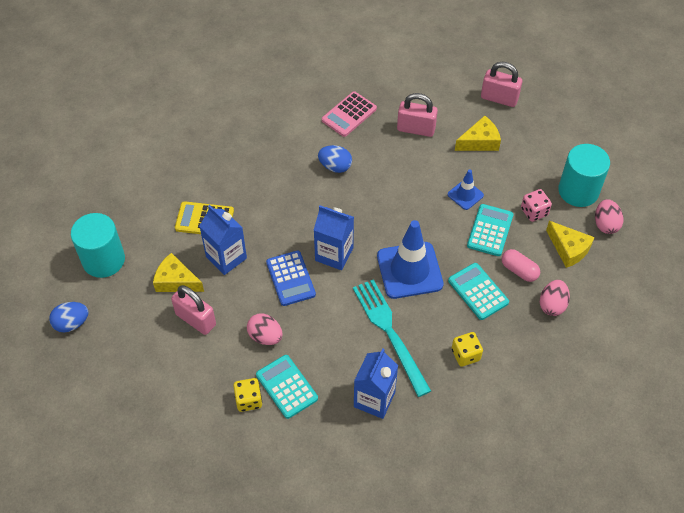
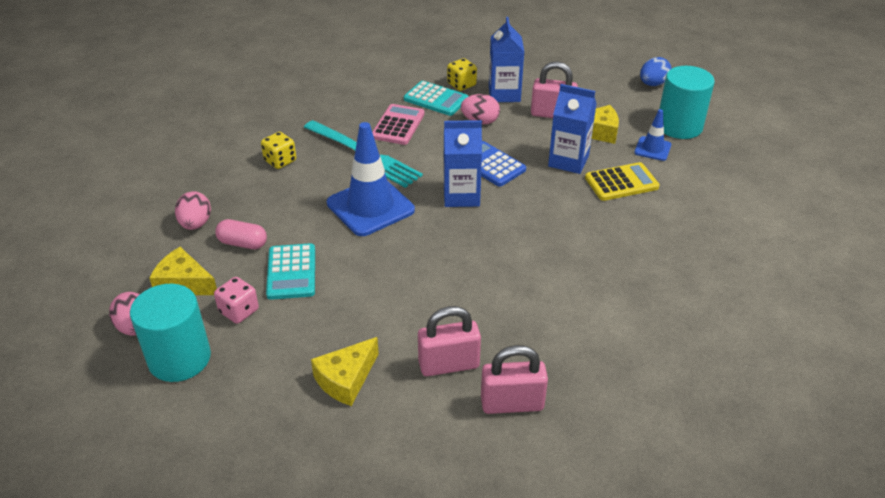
camera: 155 degrees right, 15 degrees down
(335, 166) = (524, 279): blue egg -> none
(349, 114) = (556, 351): pink calculator -> pink calculator (398, 125)
(374, 399) = (353, 112): blue carton -> blue carton (504, 94)
(465, 195) = (338, 301): blue traffic cone -> blue traffic cone (652, 149)
(478, 291) = (285, 211): turquoise calculator -> none
(499, 98) = (341, 465): pink padlock -> pink padlock (512, 403)

